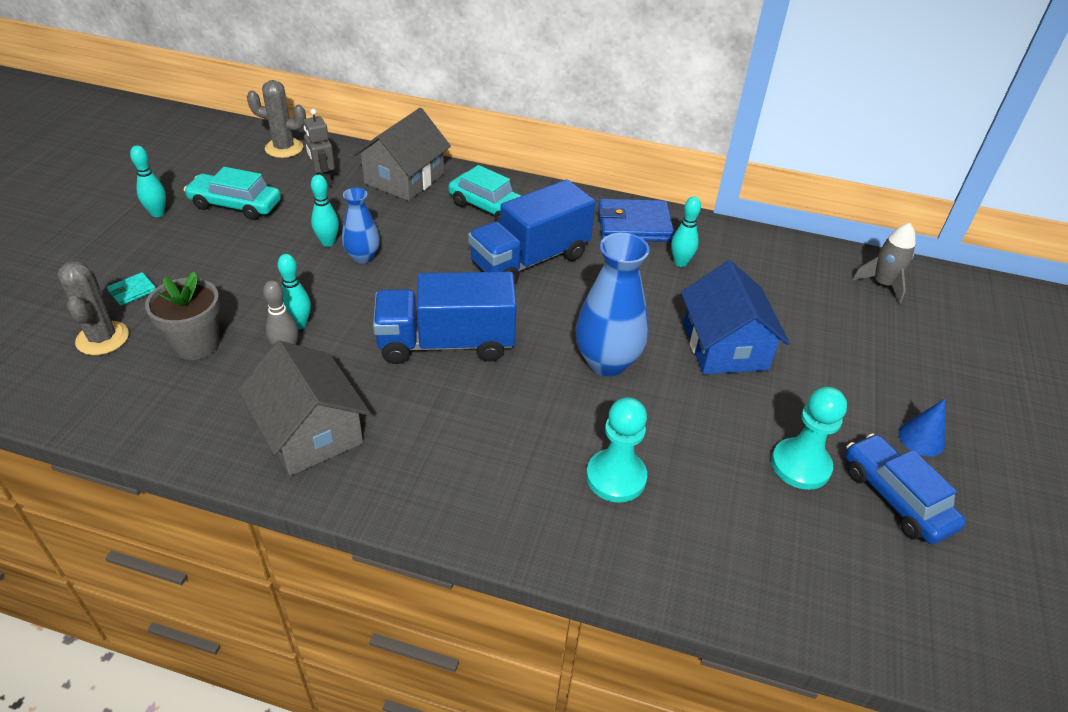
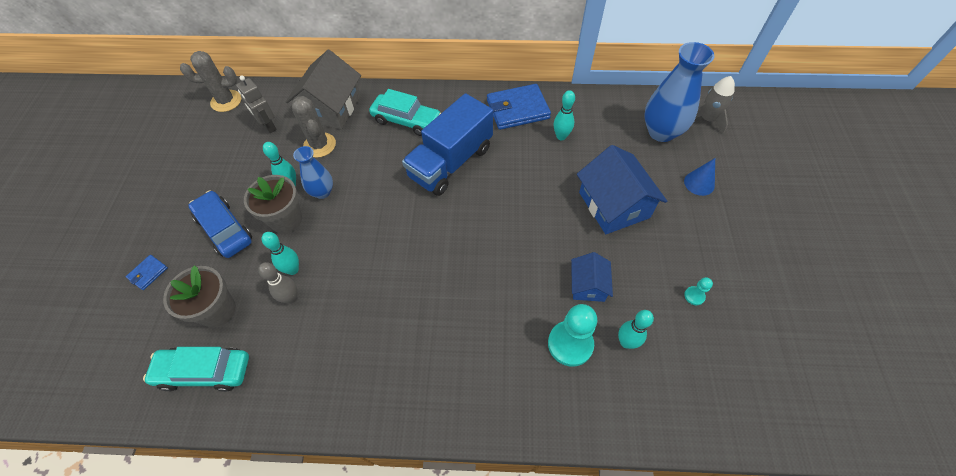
camera: 10 degrees left, 15 degrees up
(102, 338) = (139, 326): grey cactus -> grey cactus (319, 145)
(132, 291) = (148, 273): turquoise wallet -> blue wallet
(158, 213) = (143, 191): turquoise bowling pin -> turquoise bowling pin (626, 342)
(235, 205) = (205, 167): turquoise car -> turquoise car (204, 371)
(310, 274) = (286, 220): none -> grey flower pot
(310, 432) = (333, 368): grey house -> none
(446, 343) = (411, 257): blue truck -> none
(607, 362) = (534, 242): blue vase -> blue vase (661, 132)
(661, 422) = (588, 285): none -> blue house
(800, 465) = (694, 296): turquoise pawn -> turquoise pawn, size x0.46
(896, 497) = (765, 305): blue car -> blue car (225, 229)
(921, 438) = (768, 249): blue cone -> blue cone (699, 183)

